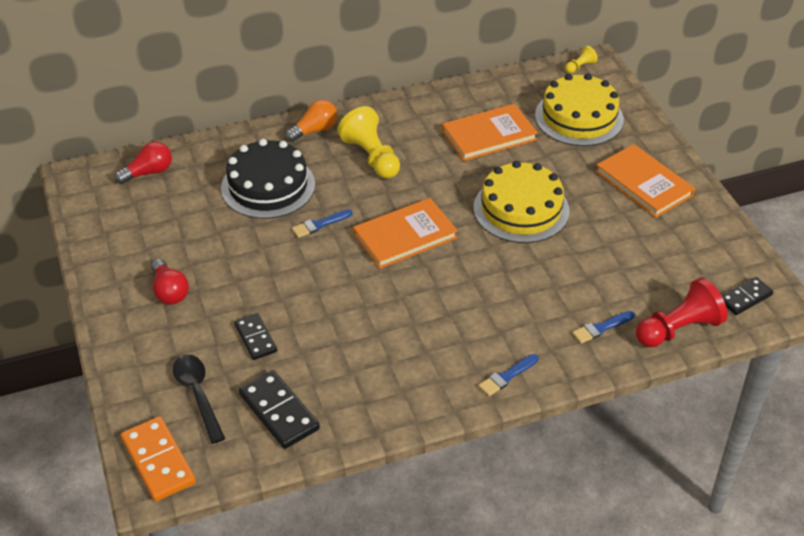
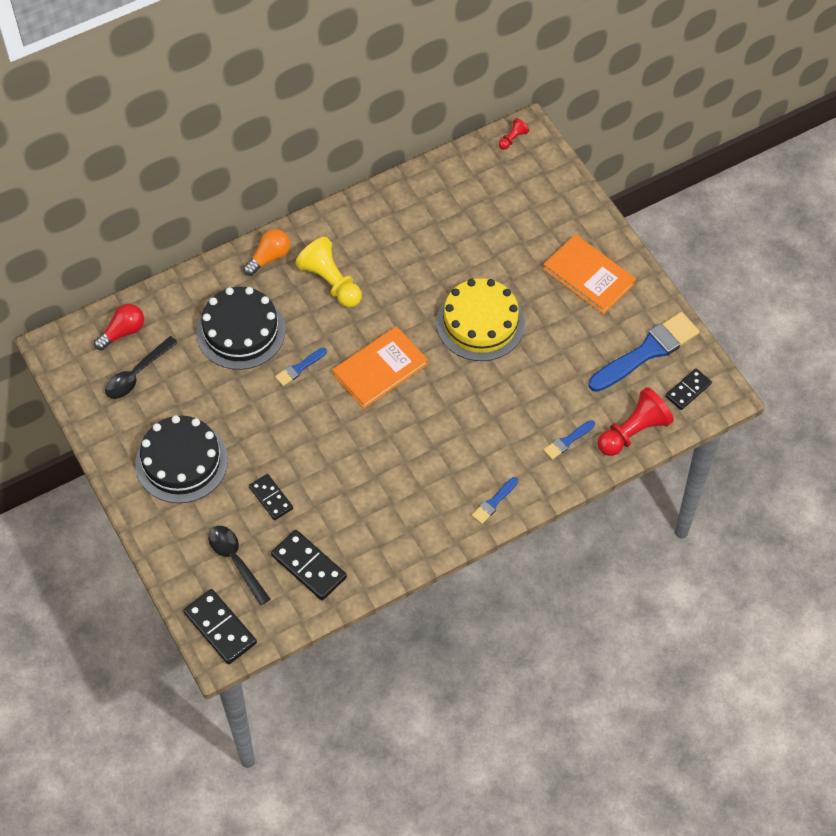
camera: 10 degrees left, 15 degrees up
(149, 209) = (137, 374): none -> black spoon
(158, 461) = (220, 628): orange domino -> black domino
(169, 291) = (181, 461): red light bulb -> black cake
(489, 135) = (437, 239): orange book -> none
(579, 117) = (519, 204): yellow cake -> none
(580, 67) = (512, 139): yellow pawn -> red pawn
(701, 256) = (647, 351): none -> blue brush

